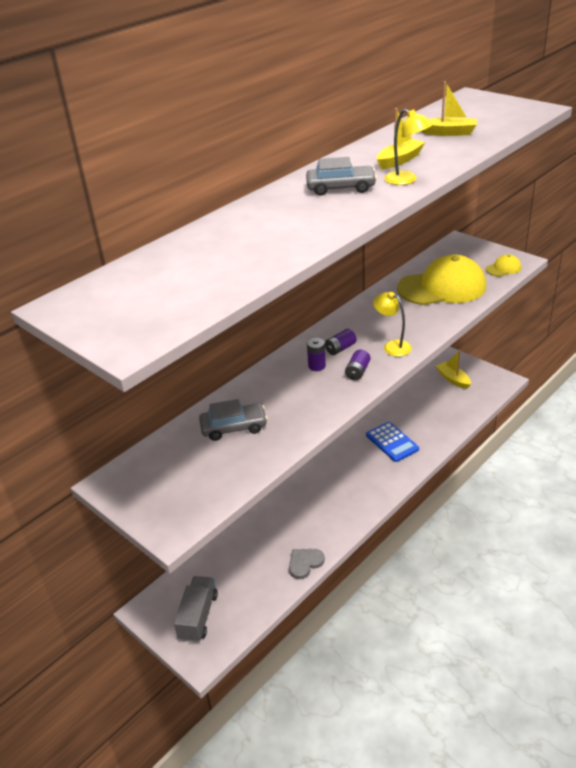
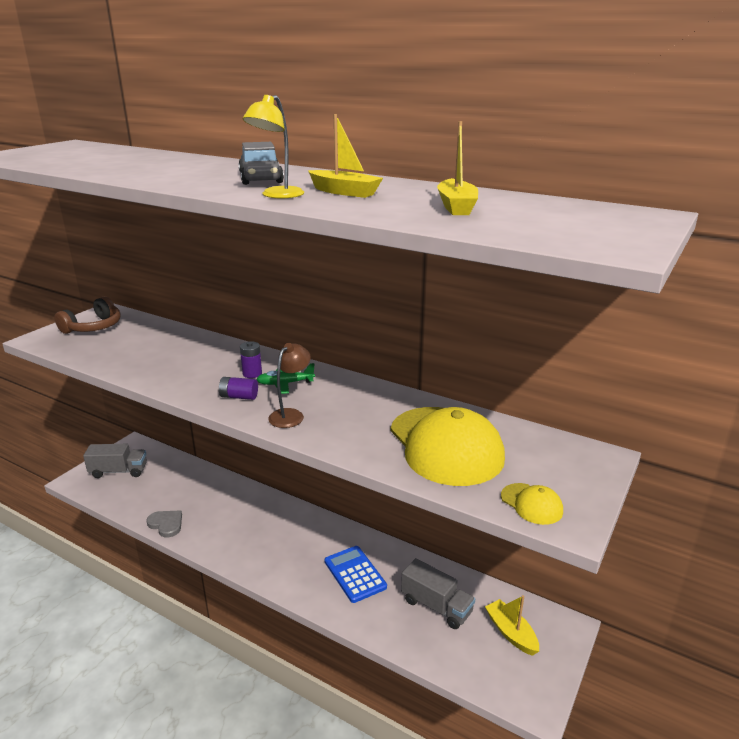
camera: 75 degrees right, 10 degrees down
(157, 486) = (93, 327): none -> brown headphones
(234, 427) = (159, 346): grey car -> none
(340, 348) = (285, 384): purple battery -> green plane
(392, 346) = (291, 415): yellow lamp -> brown lamp
(392, 442) = (355, 574): blue calculator -> blue calculator turned 105 degrees clockwise
(428, 406) = (436, 606): none -> grey truck
(453, 379) = (511, 633): yellow boat -> yellow boat turned 75 degrees counterclockwise

